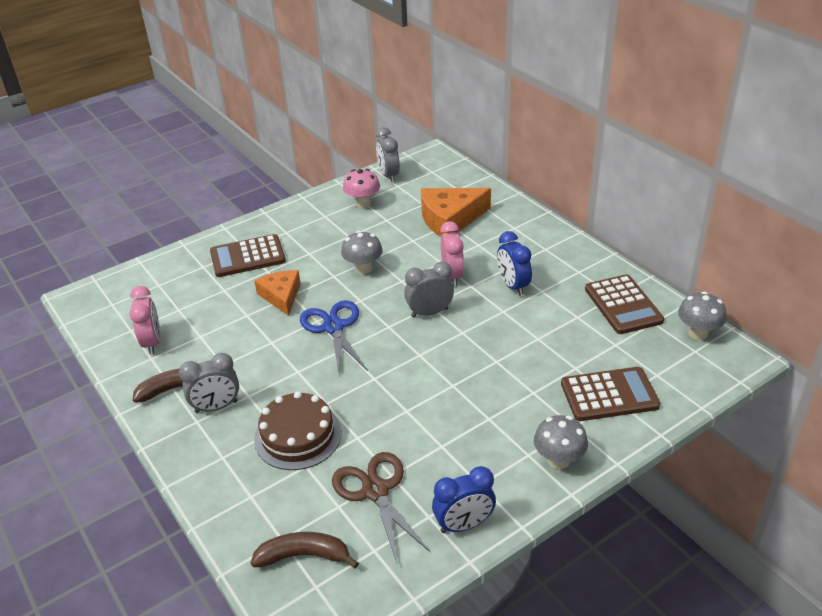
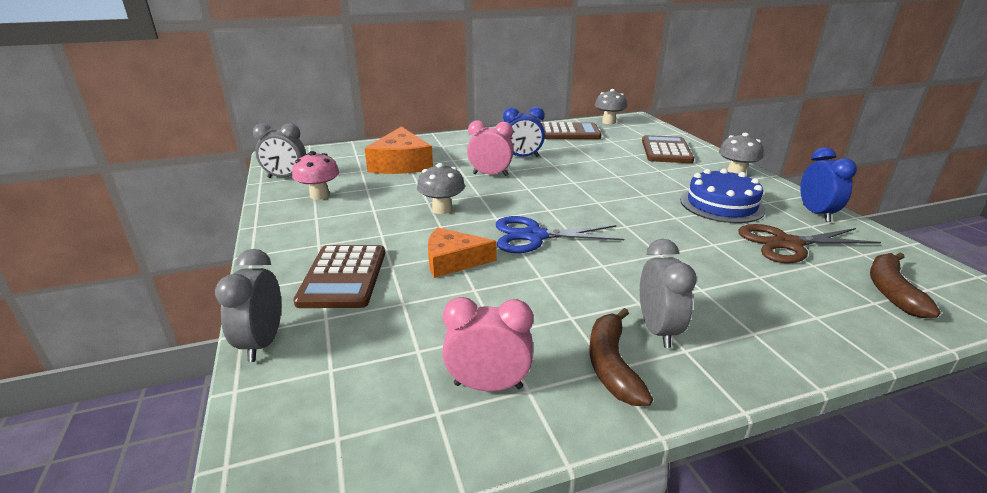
camera: 75 degrees left, 10 degrees down
(298, 436) = (712, 276): brown cake -> none
(429, 313) = (538, 190): grey clock -> grey clock (262, 343)
(453, 445) = (721, 204): none -> blue cake

